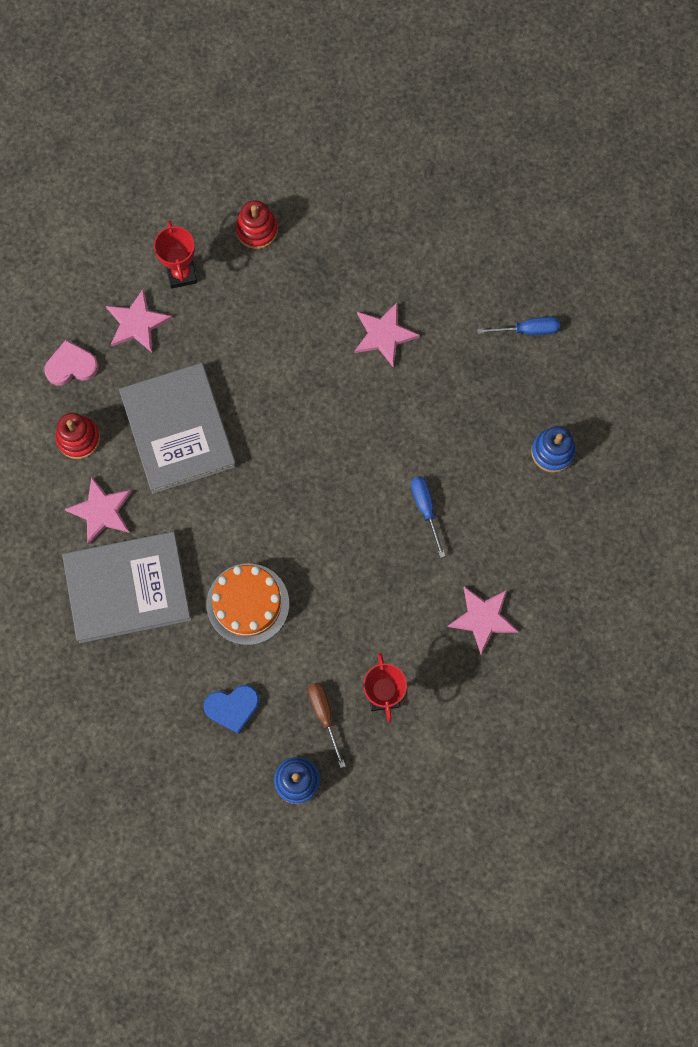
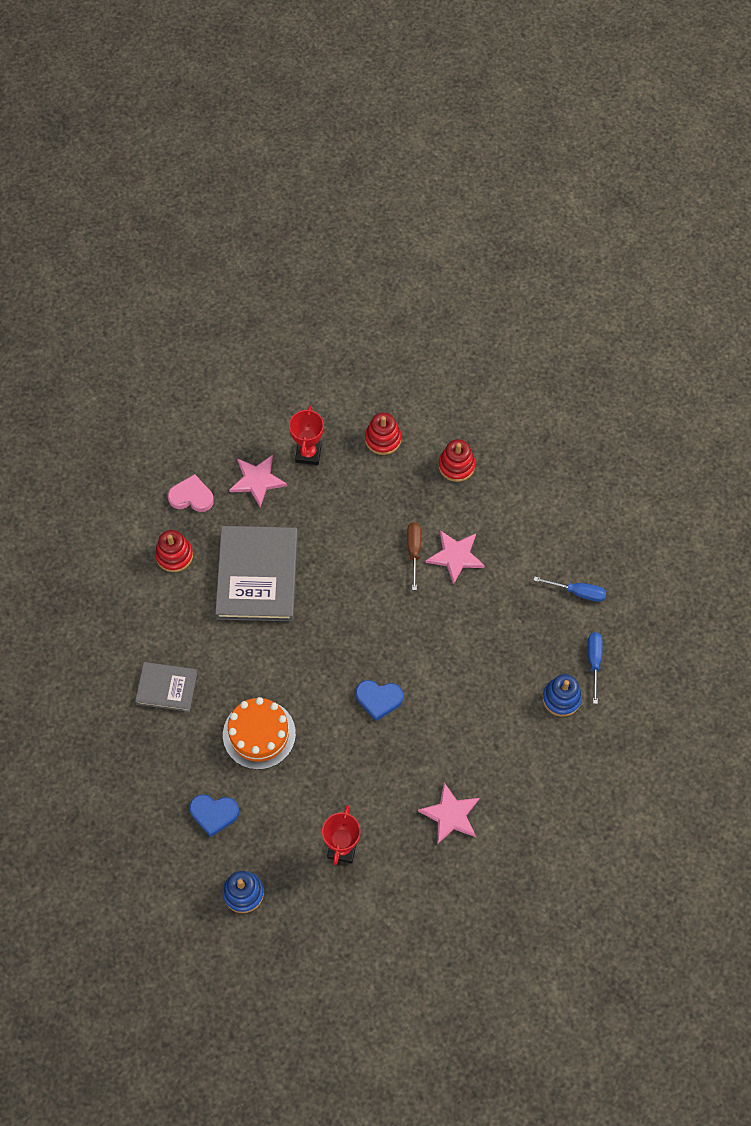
camera: 20 degrees right, 10 degrees down
(101, 511) = (170, 619): pink star -> none
(128, 588) = (166, 688): grey book -> grey book, size x0.55
(324, 715) = (287, 847): brown screwdriver -> brown screwdriver (414, 551)
(347, 233) = (456, 465): none -> red stacking toy
(361, 520) = (378, 699): none -> blue heart
(425, 509) = (436, 708): blue screwdriver -> blue screwdriver (594, 662)

